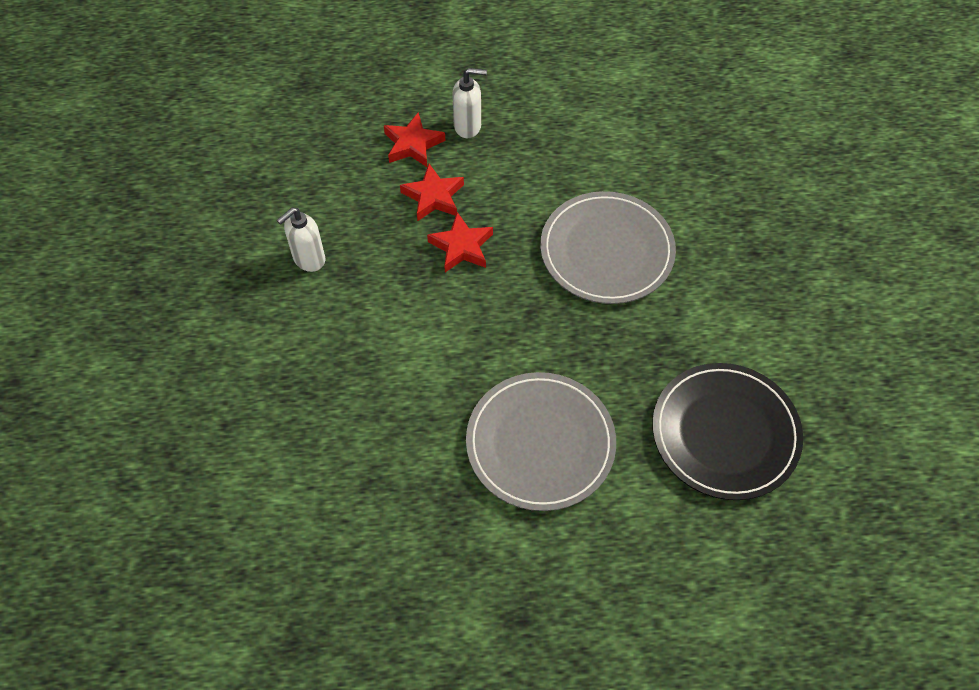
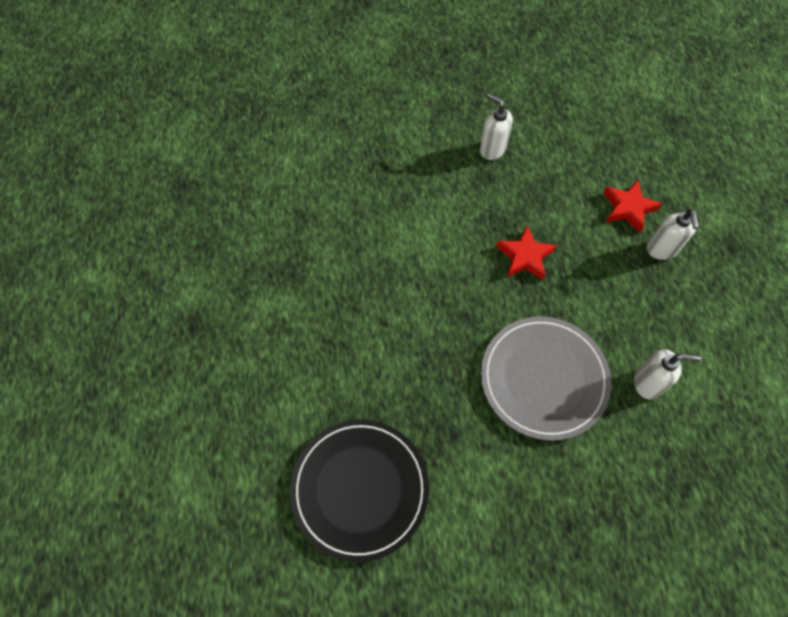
camera: 85 degrees right, 5 degrees up
(433, 197) = (574, 230): red star -> none
(540, 443) = (340, 331): grey plate -> none
(615, 166) = (647, 383): none -> white soap dispenser

